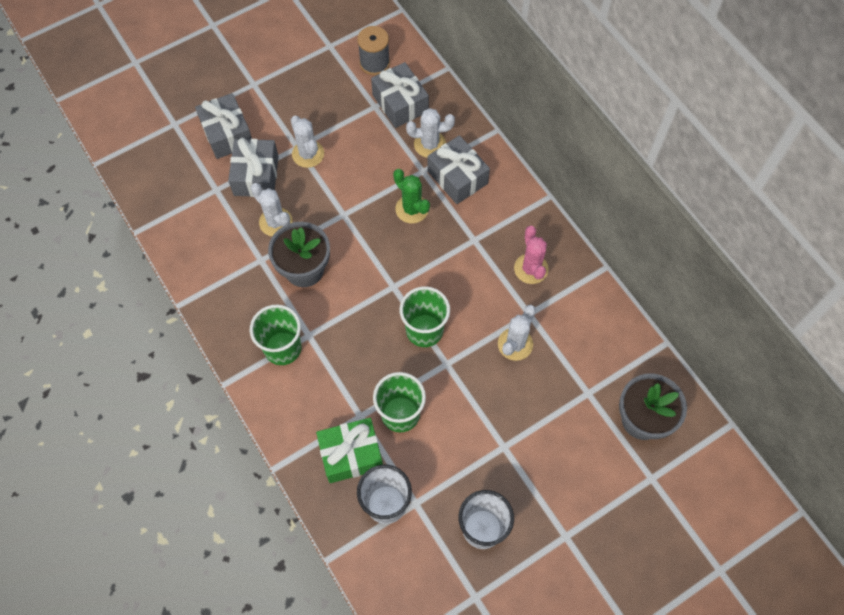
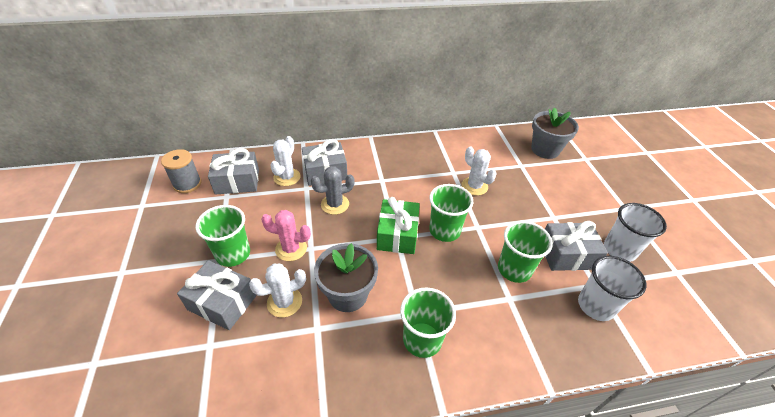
camera: 70 degrees left, 20 degrees down
(227, 134) = (154, 313): grey gift -> grey gift (566, 254)
(308, 154) = (233, 254): white cactus -> green cup
(351, 454) = (546, 317): green gift -> green gift (397, 235)
(412, 209) = (335, 204): green cactus -> grey cactus
(531, 269) = (419, 161): pink cactus -> pink cactus (291, 249)

